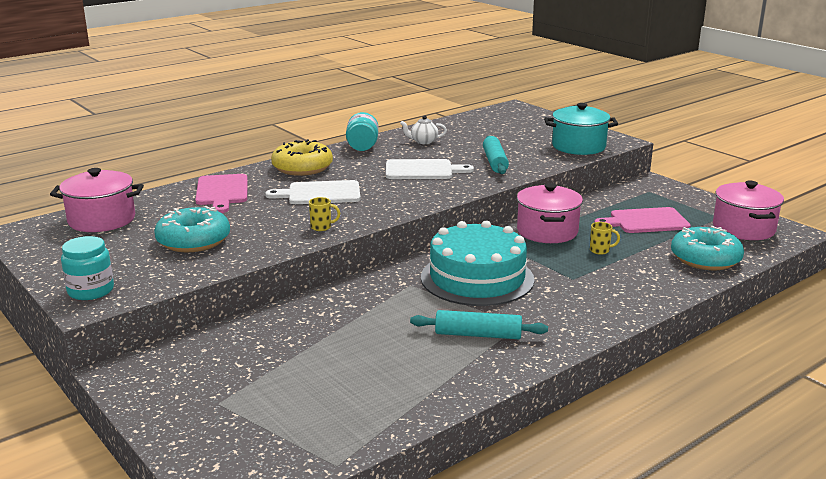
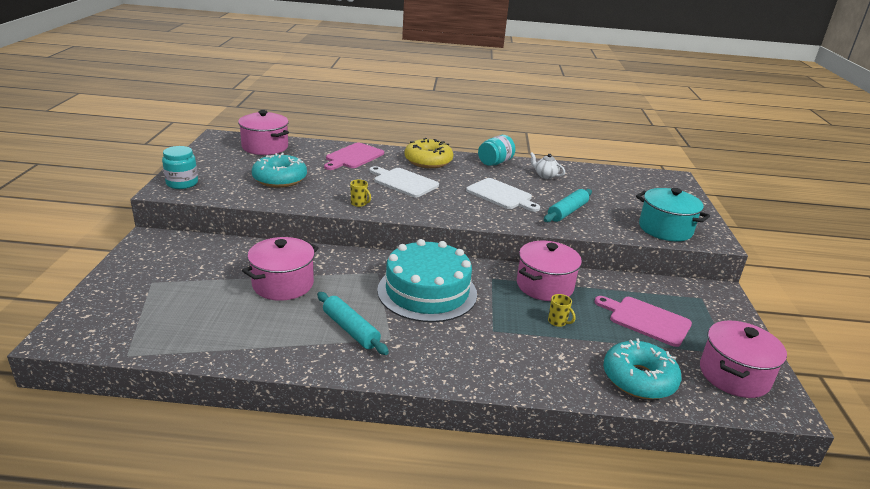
camera: 40 degrees right, 5 degrees up
(351, 335) = (283, 284): none -> pink pot

